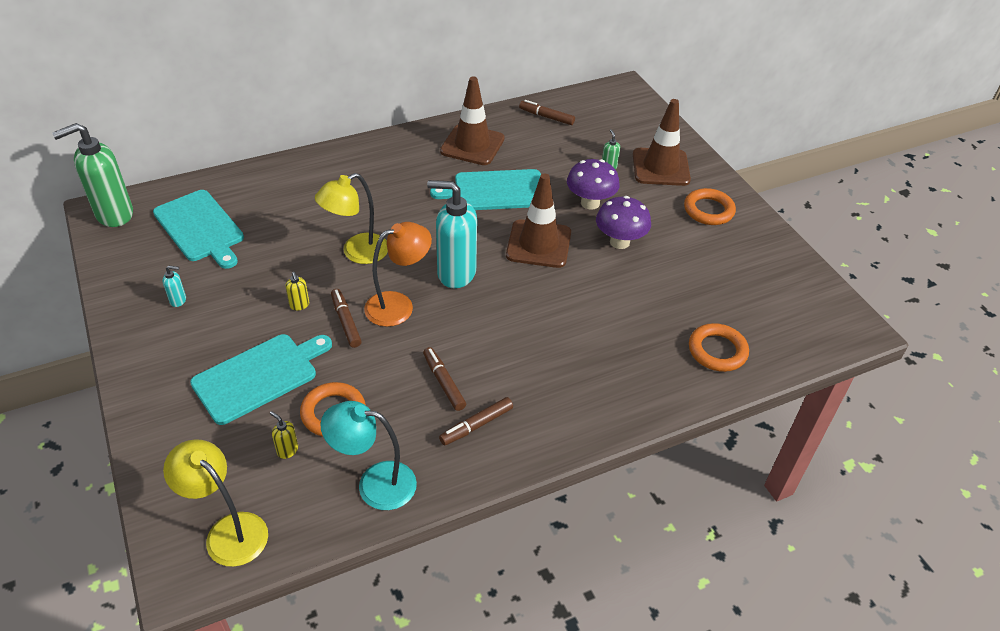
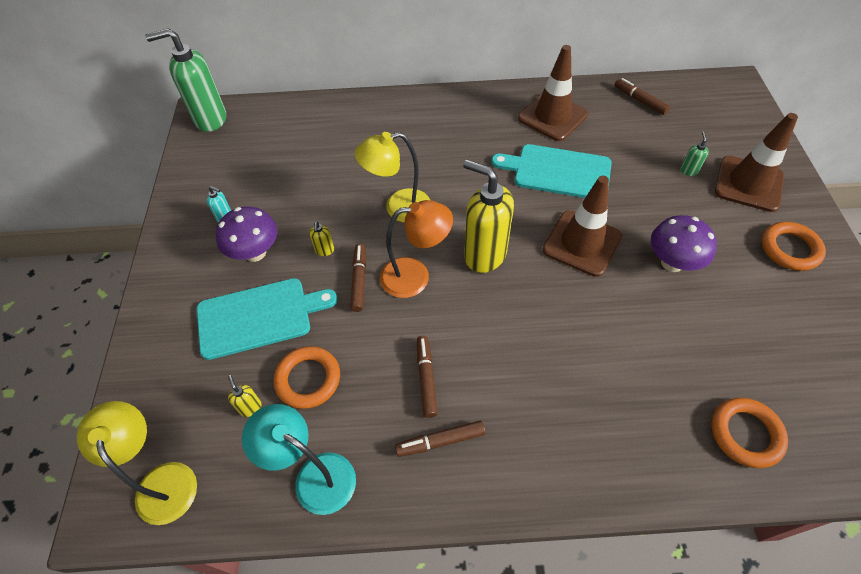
camera: 25 degrees right, 10 degrees up
(200, 228) = (273, 149): turquoise cutting board -> none
(456, 273) = (484, 255): turquoise soap dispenser -> yellow soap dispenser
(590, 203) = (654, 208): purple mushroom -> purple mushroom (255, 253)

